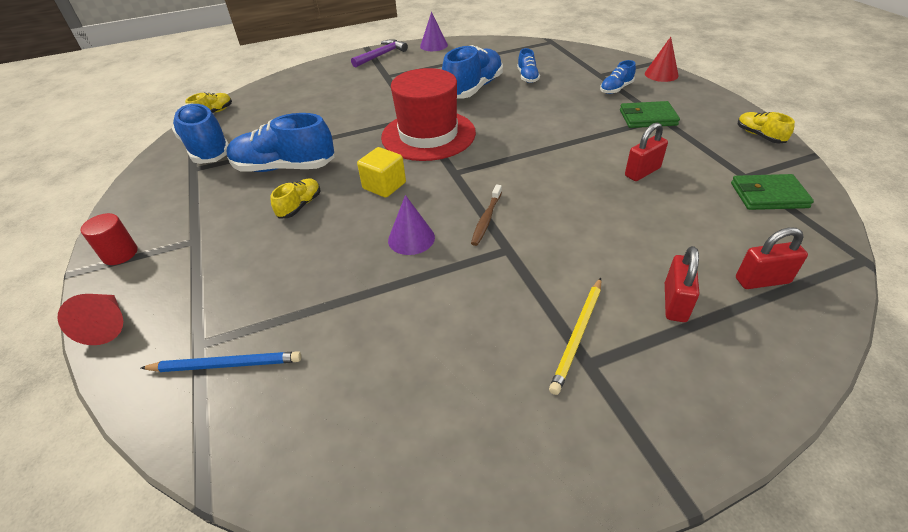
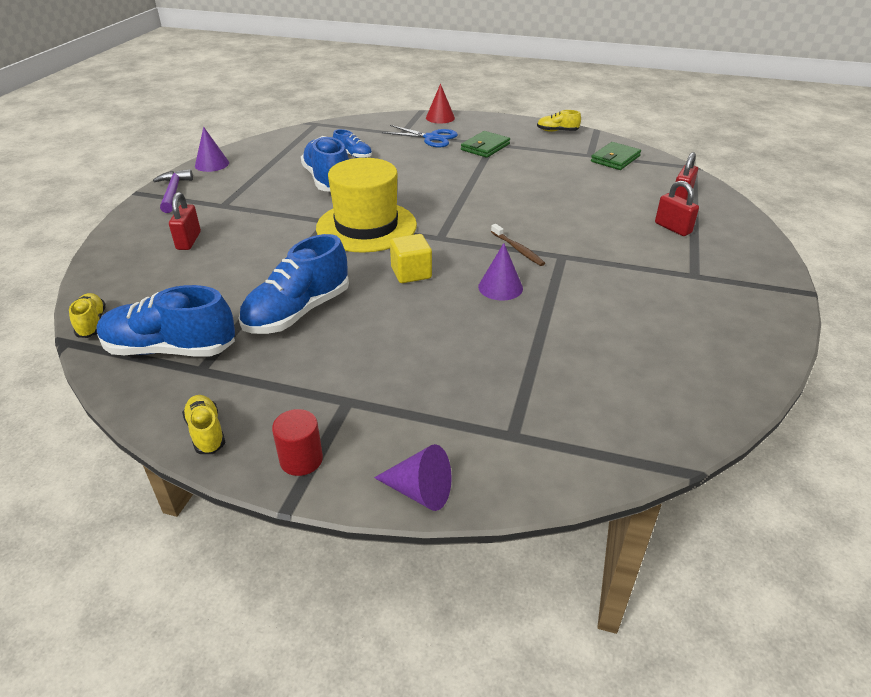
camera: 55 degrees left, 5 degrees down
(107, 325) = (420, 491): red cone -> purple cone
(226, 364) = (554, 425): blue pencil -> none
(300, 206) = (378, 323): yellow shoe -> yellow shoe (206, 432)
(428, 135) = (366, 226): red hat -> yellow hat
(578, 335) = (669, 268): yellow pencil -> none
(616, 89) = (431, 138): blue shoe -> blue scissors
(642, 172) = (542, 178): red padlock -> red padlock (189, 241)

